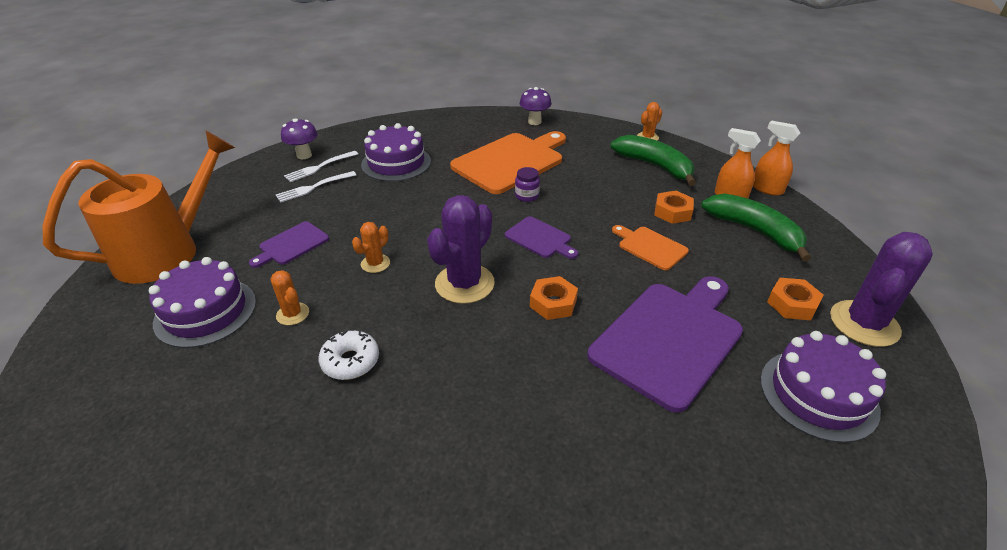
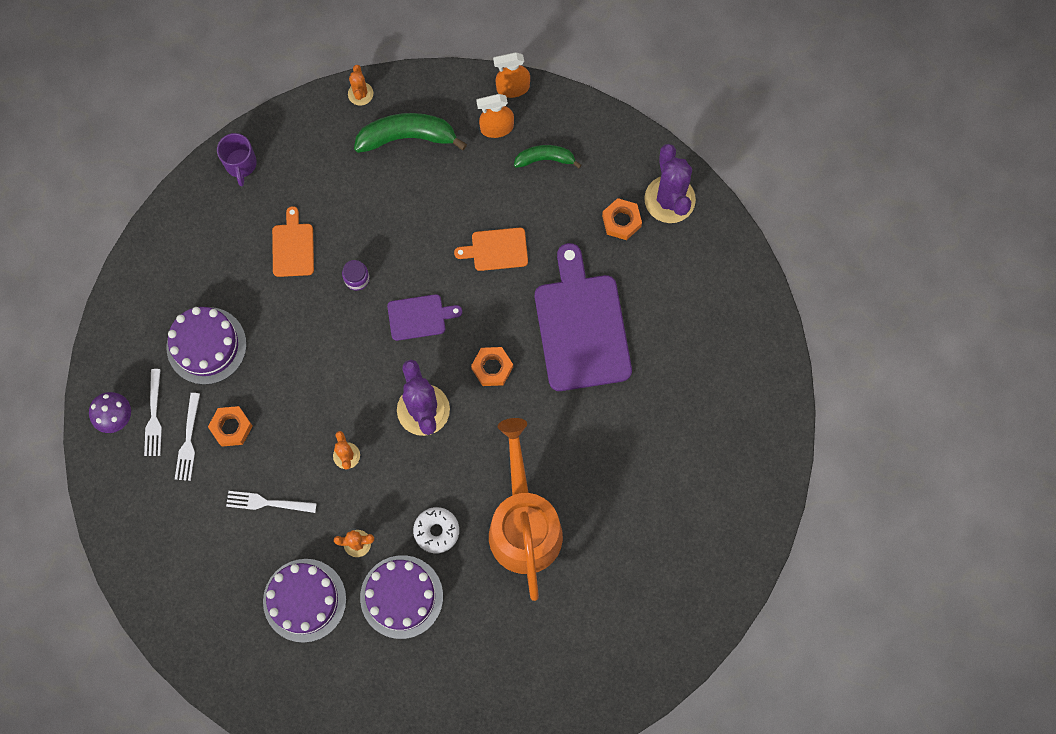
camera: 50 degrees left, 35 degrees up
(168, 251) = (195, 599): orange watering can -> orange watering can (523, 523)
(291, 244) = (267, 503): purple cutting board -> white fork
(510, 161) = (293, 247): orange cutting board -> orange cutting board, size x0.49
(534, 122) = (241, 164): purple mushroom -> purple mug
(672, 212) = (475, 191): orange nut -> orange nut (231, 427)
(754, 231) = (545, 159): green banana -> green banana, size x0.60
(818, 394) = (683, 290): purple cake -> purple cake (401, 597)

